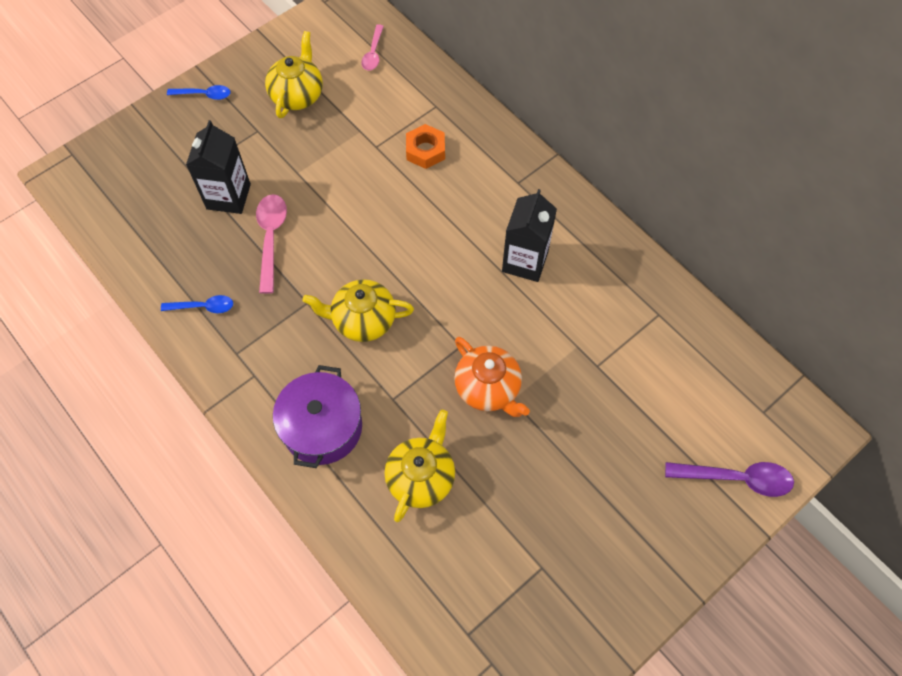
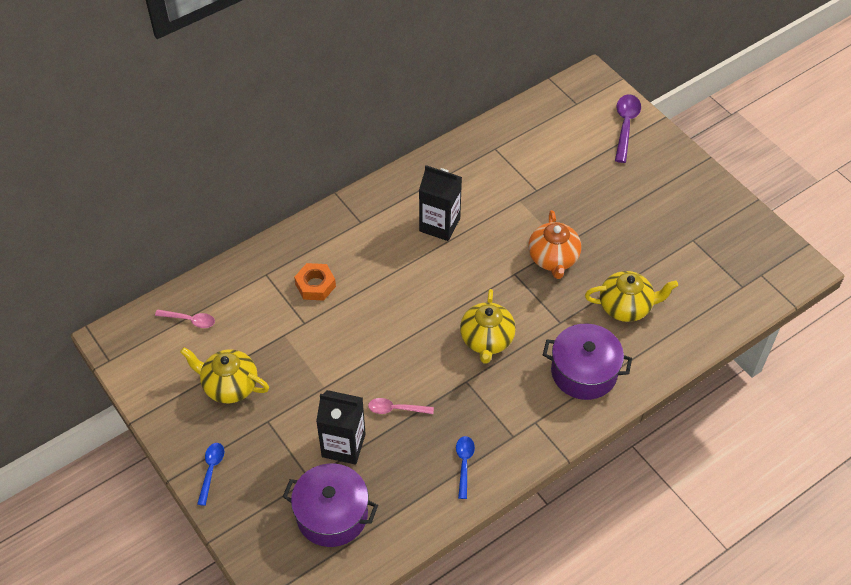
camera: 85 degrees left, 10 degrees down
(152, 195) = (332, 514): none -> purple pot
(271, 238) = (396, 409): pink spoon -> pink spoon, size x0.63
(421, 477) = (626, 307): yellow teapot -> yellow teapot turned 150 degrees clockwise
(488, 388) = (553, 259): orange teapot -> orange teapot turned 120 degrees clockwise

